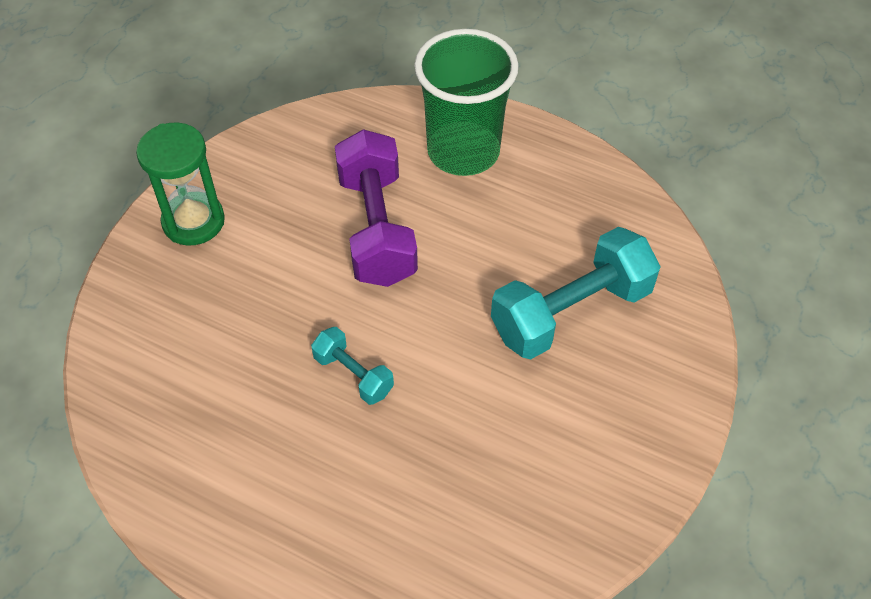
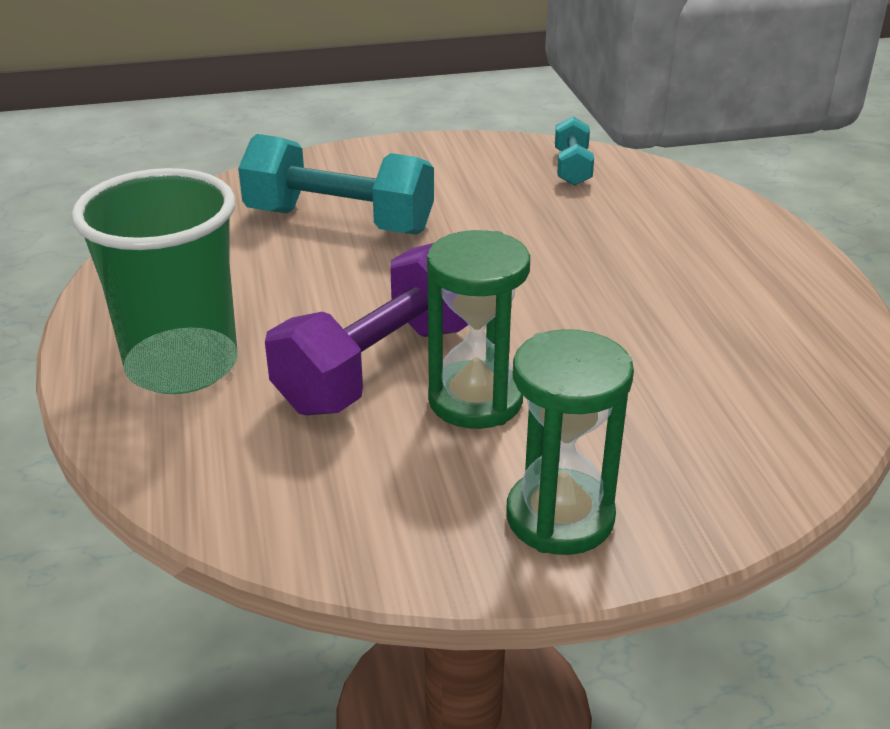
camera: 130 degrees left, 20 degrees down
(304, 250) = (475, 400): none -> green hourglass
(353, 375) = (568, 292): turquoise dumbbell -> turquoise dumbbell (572, 168)

